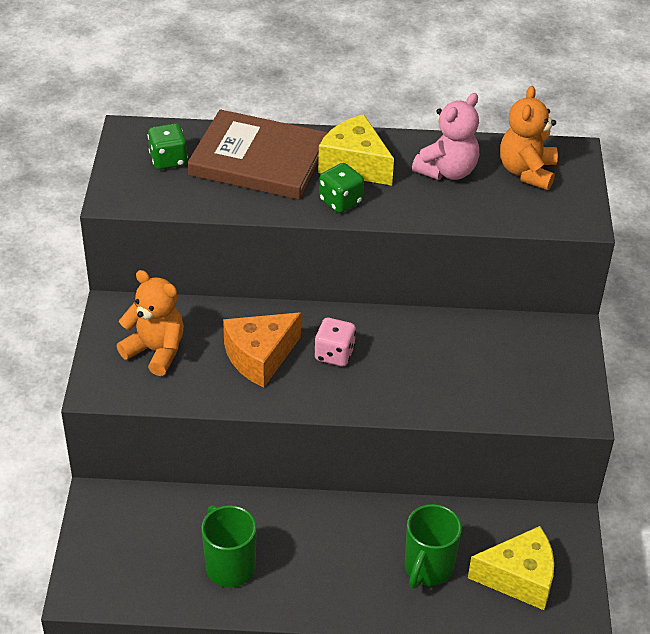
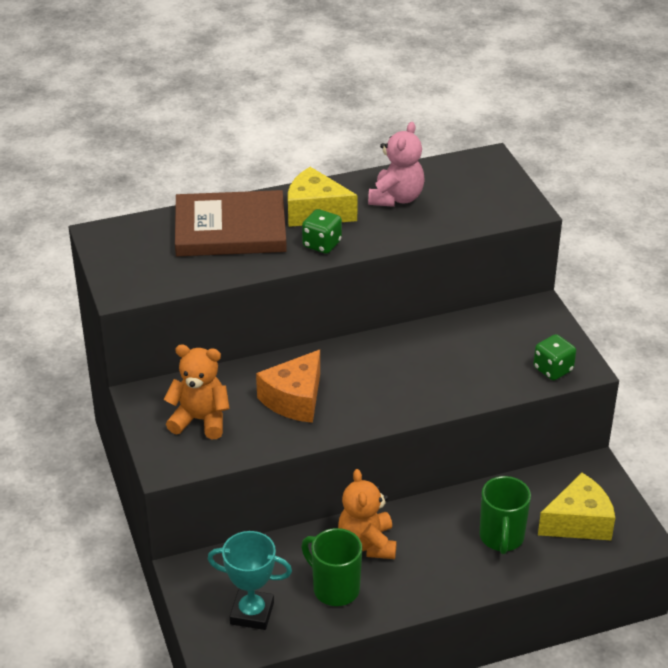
camera: 20 degrees left, 5 degrees down
(136, 564) = (252, 613): none -> turquoise trophy
(168, 160) = (150, 248): green dice -> green dice (553, 369)
(334, 354) = (357, 379): pink dice -> none
(527, 172) = (461, 183): orange teddy bear -> orange teddy bear (367, 544)

